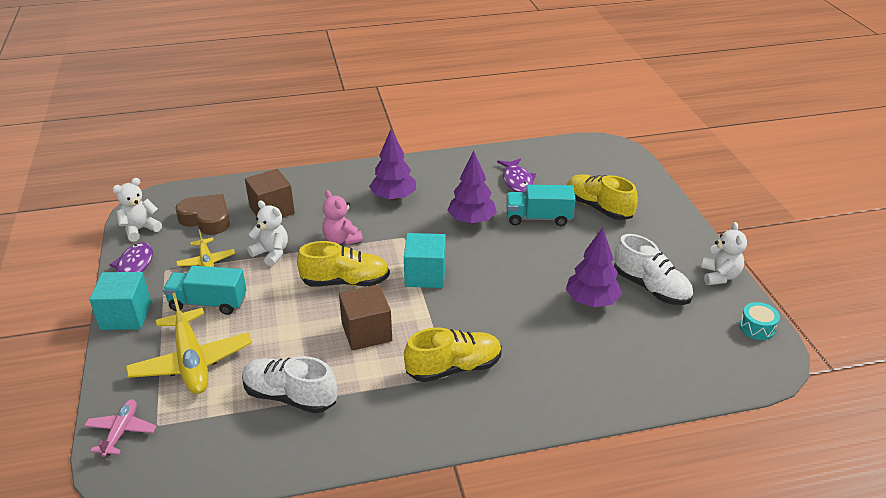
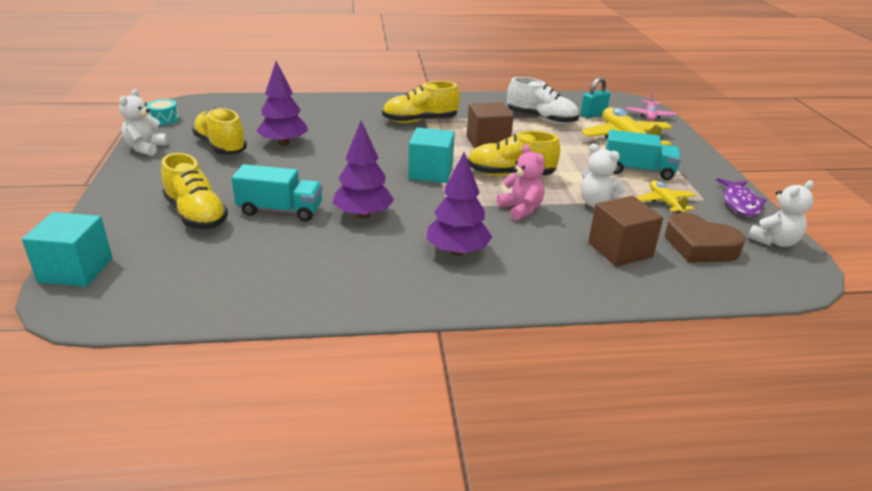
camera: 175 degrees left, 5 degrees down
(126, 316) = (708, 169): turquoise cube -> turquoise cube (76, 270)
(209, 421) = (593, 114): none -> turquoise padlock
(517, 181) = (274, 259): purple fish -> none
(650, 288) = (220, 146): white shoe -> yellow shoe

